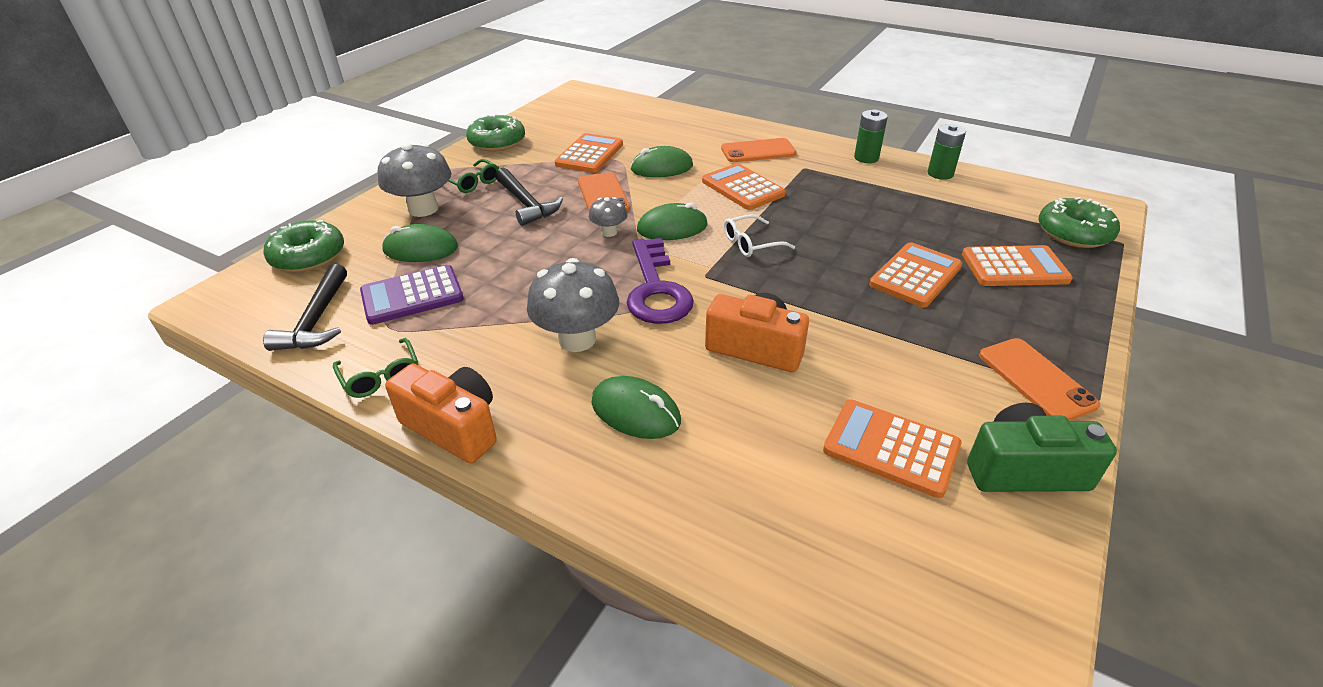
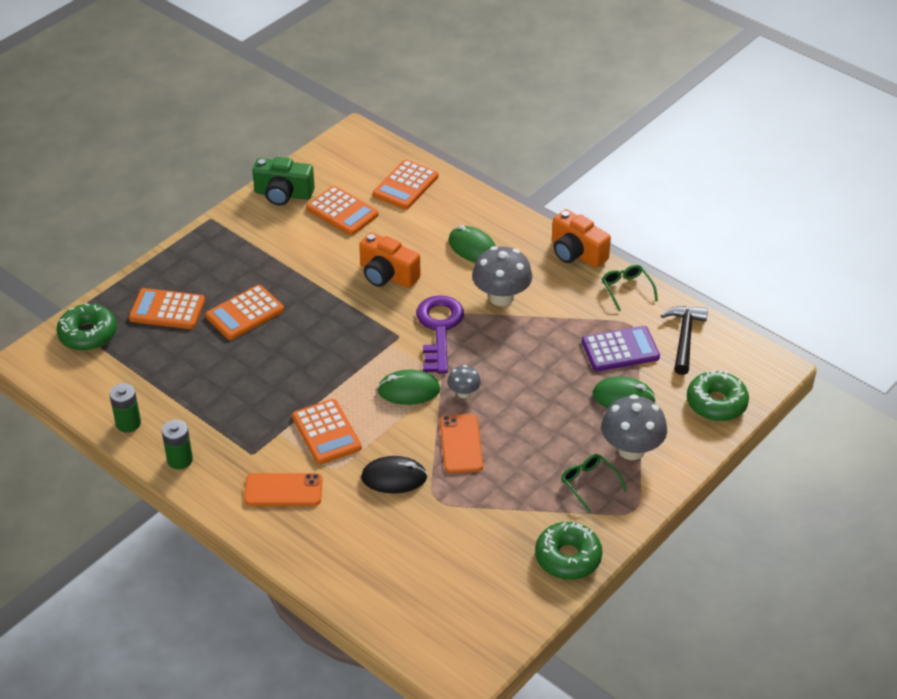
camera: 170 degrees left, 5 degrees up
(526, 204) = (534, 442): black hammer -> none
(589, 154) = (465, 514): orange calculator -> orange calculator (405, 186)
(661, 168) = (394, 477): green mouse -> black mouse
(751, 243) = (349, 362): white glasses -> none
(1035, 379) = (233, 233): orange phone -> none

